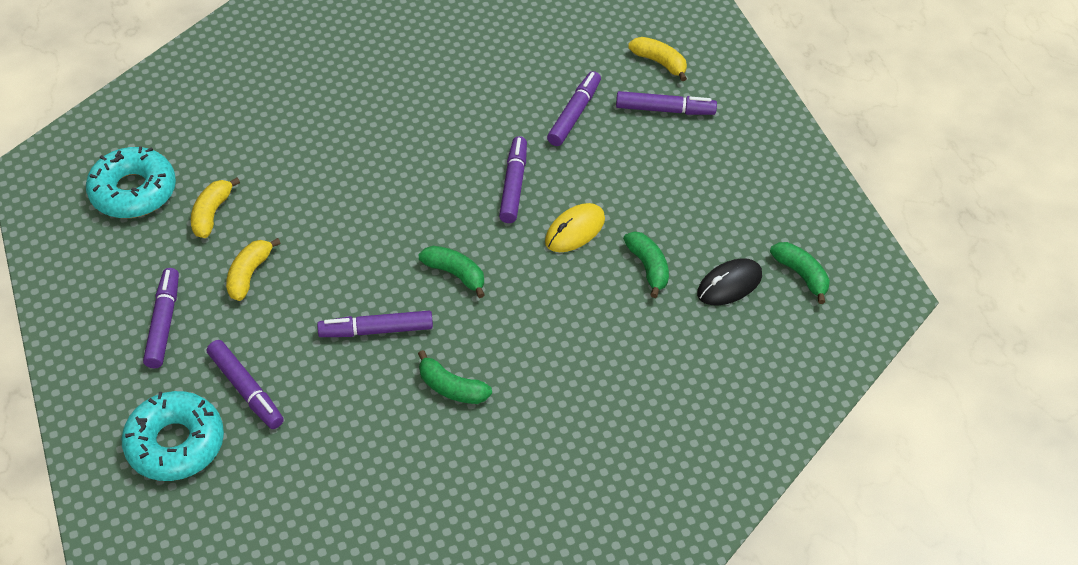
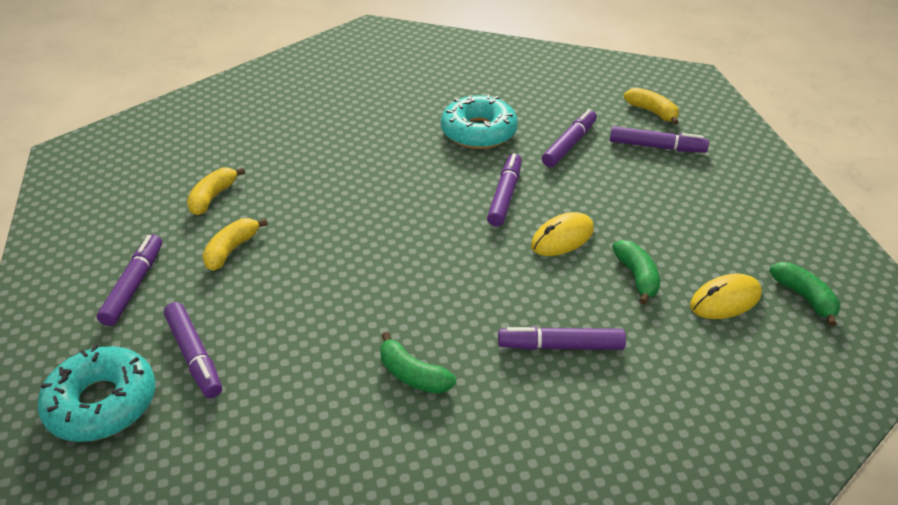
camera: 10 degrees right, 10 degrees down
(133, 191) = (148, 175): turquoise donut -> turquoise donut (478, 132)
(376, 330) = (344, 311): purple marker -> purple marker (560, 346)
(455, 274) = (435, 266): green banana -> none
(729, 284) = (725, 300): black mouse -> yellow mouse

